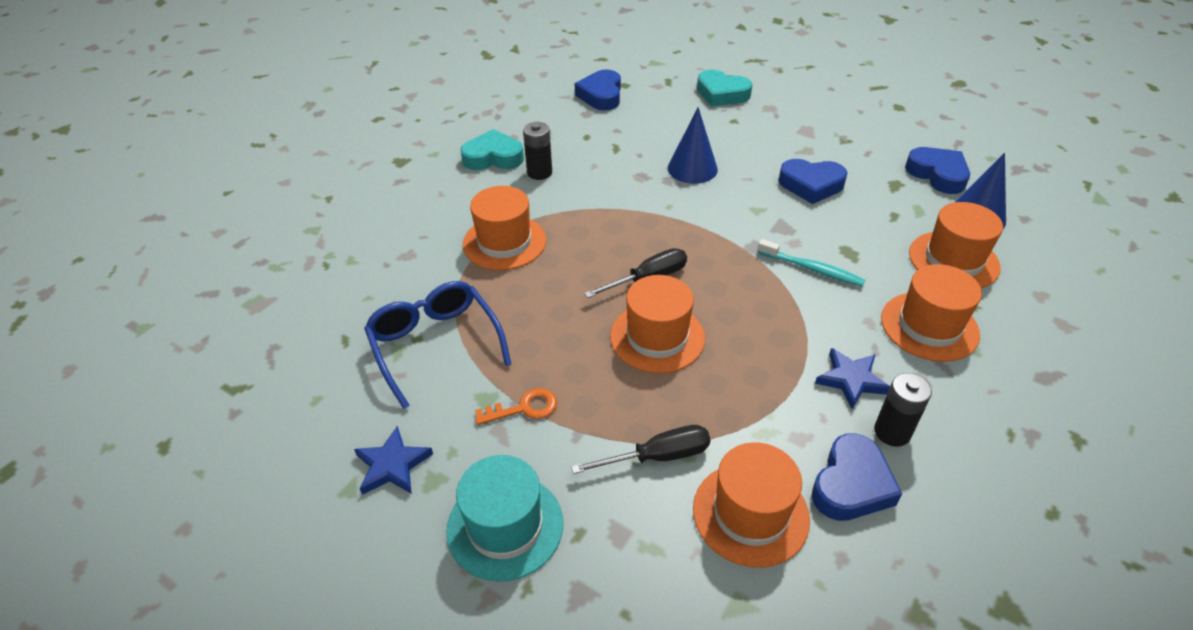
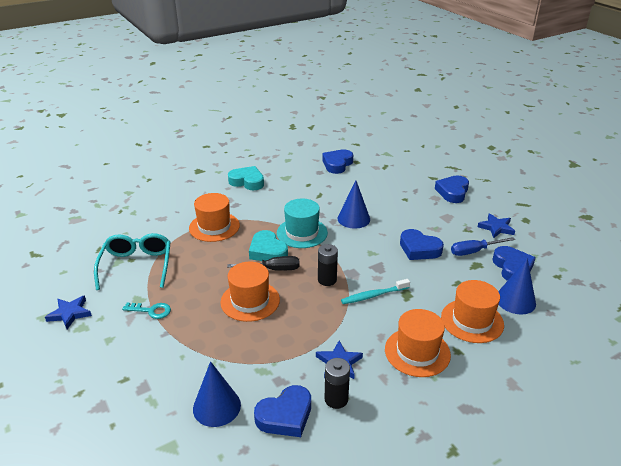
camera: 25 degrees right, 10 degrees down
(435, 345) = (137, 265): blue glasses -> turquoise glasses
(505, 526) = (94, 361): turquoise hat -> turquoise hat (302, 233)
(524, 408) = (151, 311): orange key -> turquoise key
(539, 172) = (264, 196): black battery -> black battery (327, 280)
(657, 456) = (195, 359): black screwdriver -> none
(722, 94) = (412, 182): turquoise heart -> turquoise heart (267, 251)
(750, 513) = (217, 406): orange hat -> blue cone
(784, 94) = (452, 192): none -> blue heart
(812, 269) = (373, 295): turquoise toothbrush -> turquoise toothbrush turned 105 degrees clockwise
(875, 127) = (496, 228): none -> blue star
(878, 167) = (474, 251): none -> blue screwdriver

